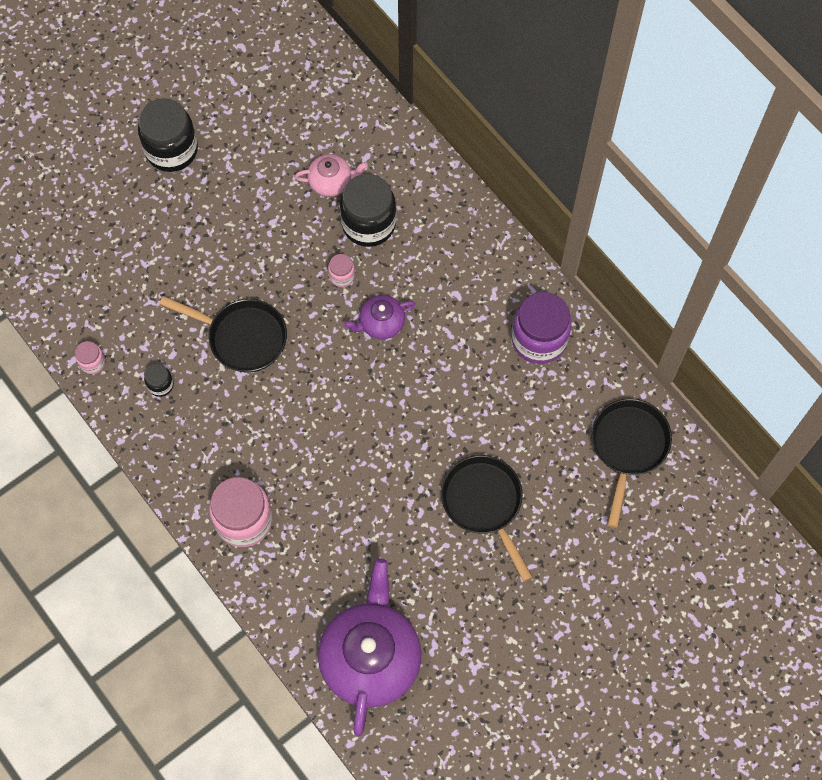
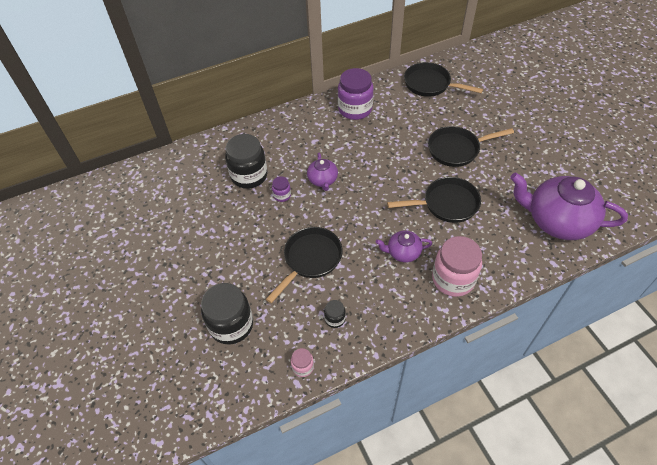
camera: 75 degrees left, 15 degrees down
(171, 150) = (140, 283): black jar -> black jar (231, 325)
(275, 451) = (403, 252): none -> purple teapot
(331, 182) = (210, 190): pink teapot -> none
(342, 276) = (282, 195): pink jar -> purple jar
(371, 499) = (446, 204): none -> black pan

